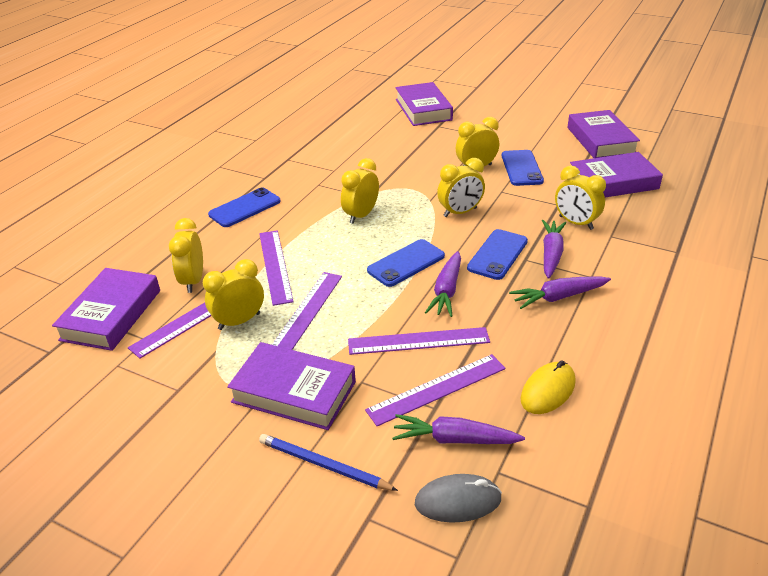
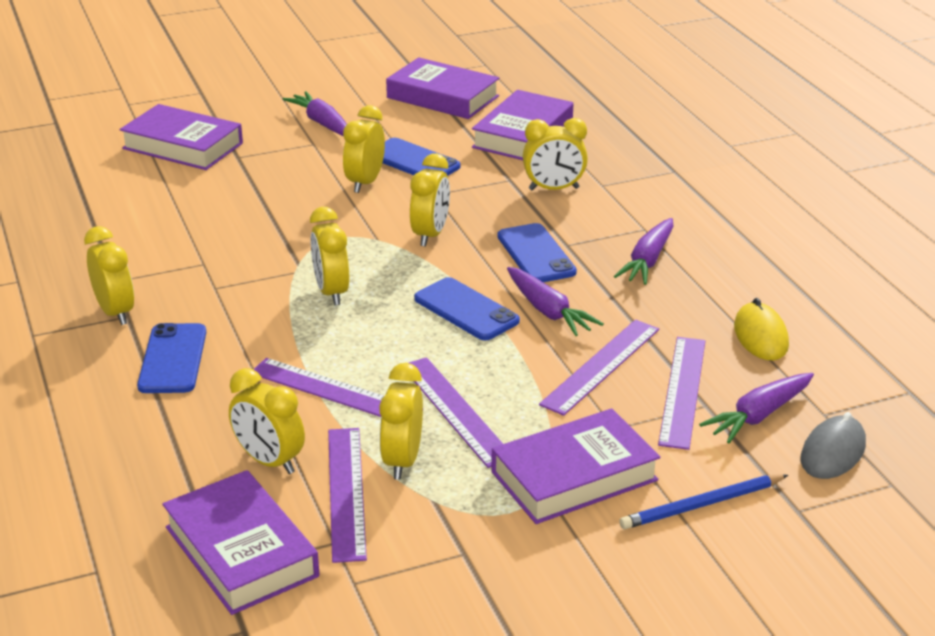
camera: 50 degrees left, 5 degrees down
(263, 173) = (115, 312): none -> yellow clock
(406, 263) = (466, 310): blue phone -> blue phone turned 45 degrees counterclockwise
(551, 254) = (580, 228): purple carrot -> purple carrot (322, 123)

